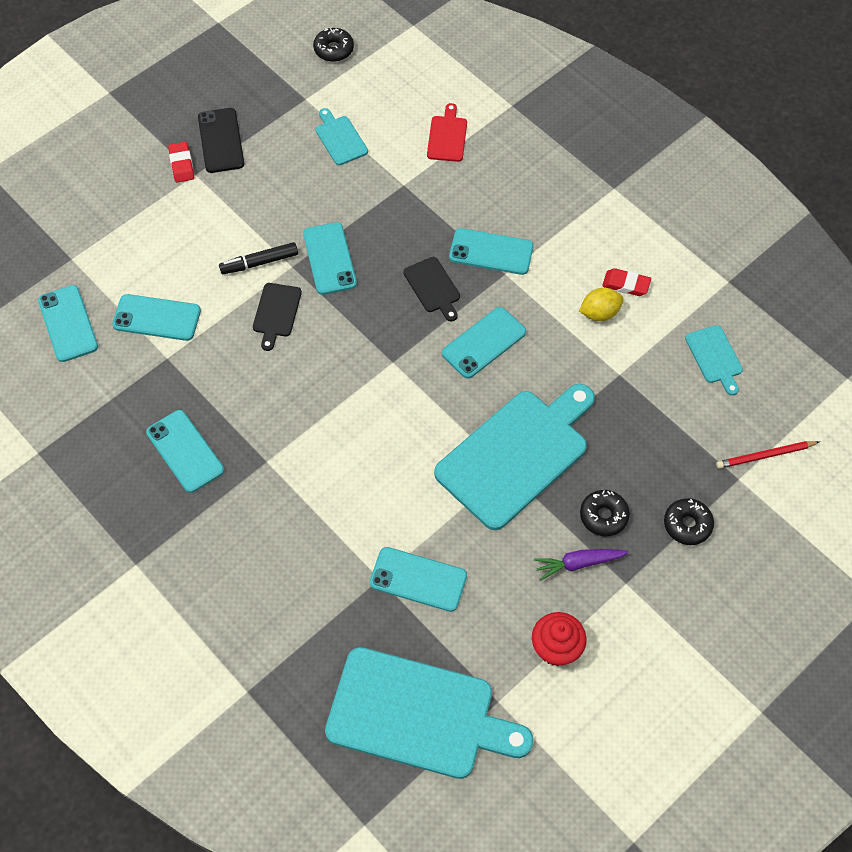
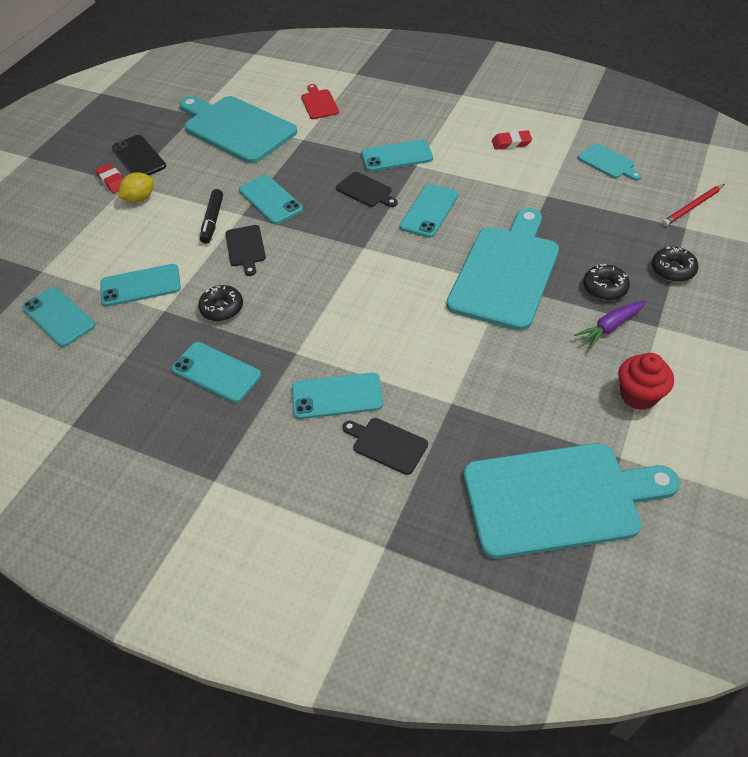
camera: 20 degrees left, 10 degrees down
(259, 263) = (212, 221): black marker -> black marker turned 45 degrees counterclockwise
(299, 595) = (387, 444): none -> black cutting board
(334, 49) = (201, 82): black donut -> black donut (222, 308)
(340, 139) = (236, 128): turquoise cutting board -> turquoise cutting board, size x2.25
(418, 579) = (485, 390): turquoise phone -> turquoise phone (337, 396)
(599, 313) = (504, 165): yellow lemon -> yellow lemon (140, 198)

